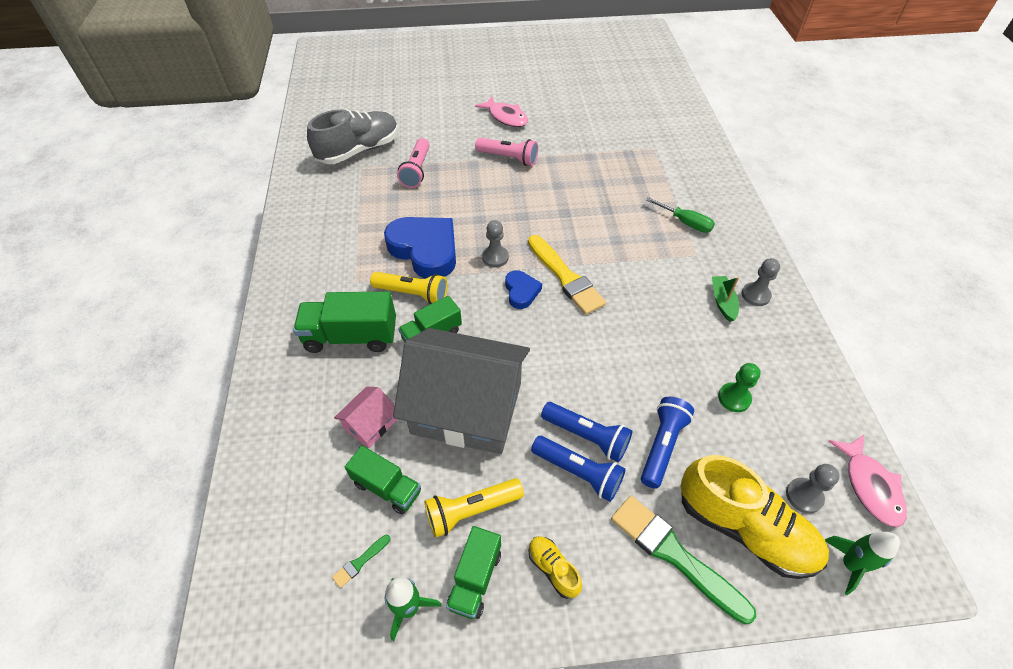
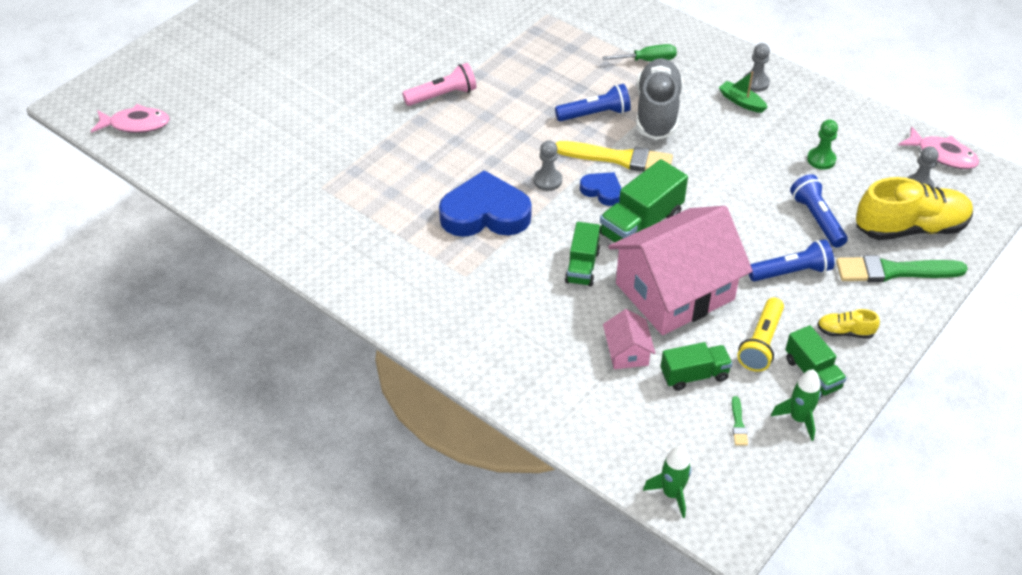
camera: 45 degrees left, 5 degrees down
(351, 336) = (525, 313): green truck -> green truck (641, 225)
(359, 150) = (294, 175): grey shoe -> grey shoe (657, 112)
(412, 294) = (525, 251): yellow flashlight -> none
(417, 170) = (377, 157): pink flashlight -> none
(467, 407) = (674, 291): grey house -> pink house
(506, 117) = (386, 61): pink fish -> pink fish (136, 124)
(586, 436) = (769, 248): blue flashlight -> blue flashlight (594, 114)
(850, 565) = (977, 204): green rocket -> green rocket (671, 494)

